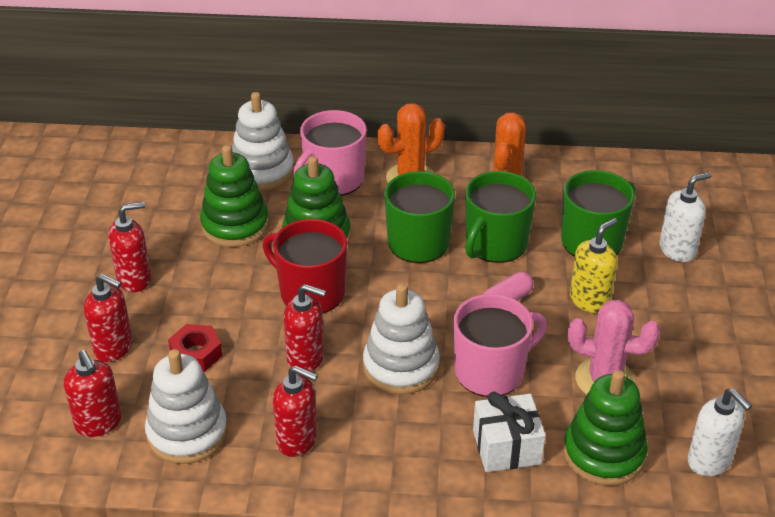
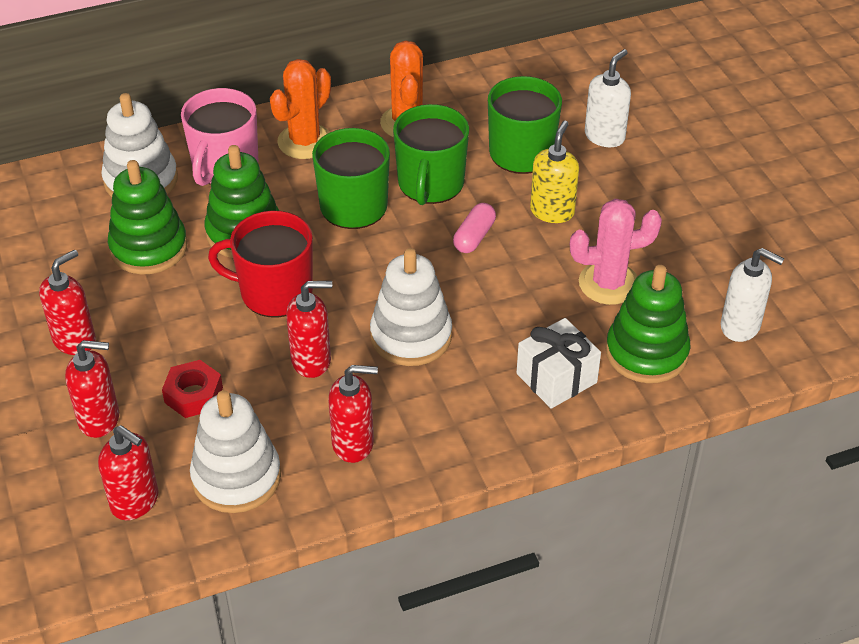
camera: 25 degrees left, 5 degrees up
(491, 371) = (500, 311): pink mug -> none

